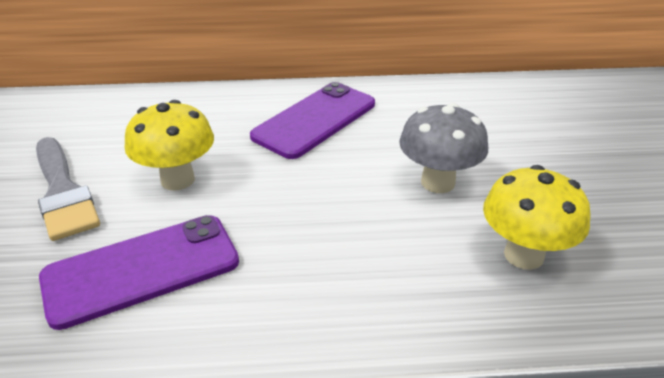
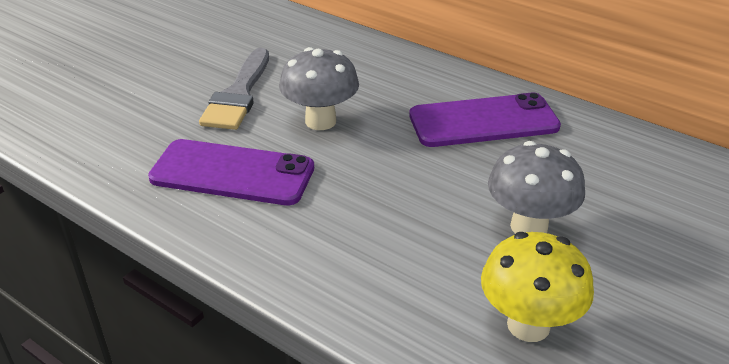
camera: 40 degrees right, 0 degrees up
(177, 180) = (320, 121): yellow mushroom -> grey mushroom

